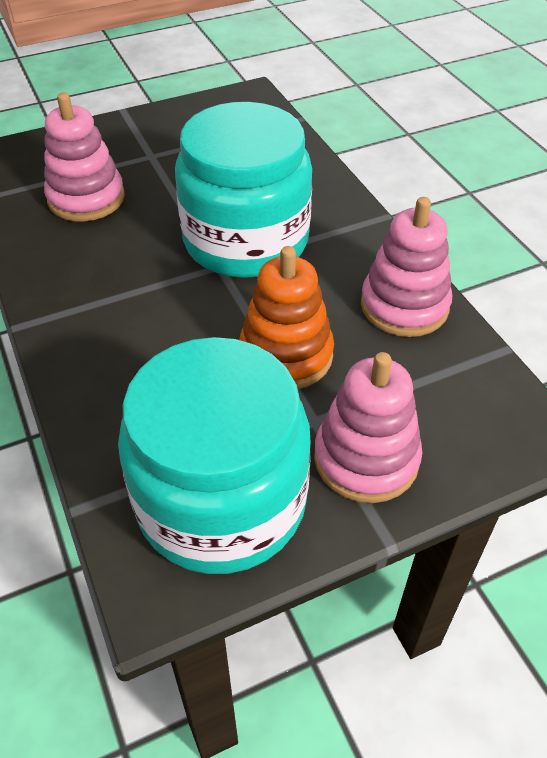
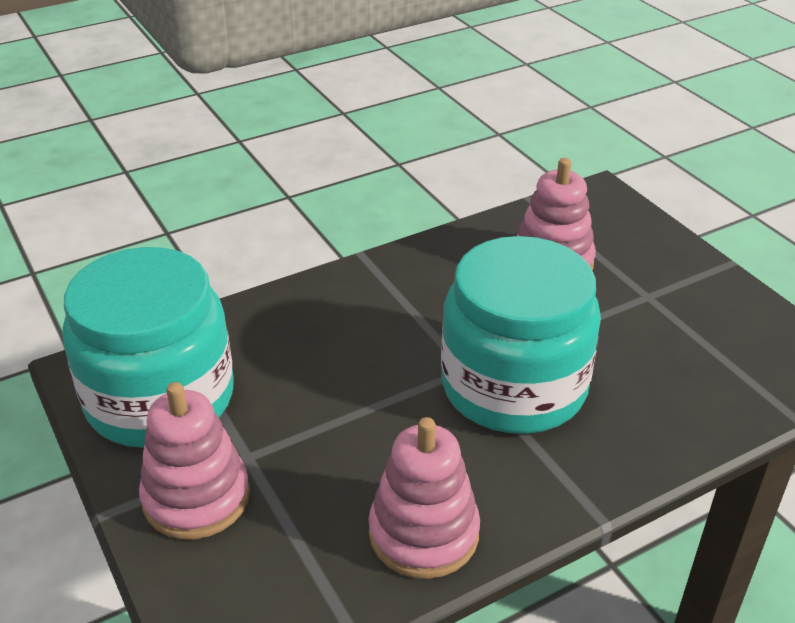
camera: 85 degrees right, 10 degrees down
(286, 355) = (335, 430): orange stacking toy -> none

